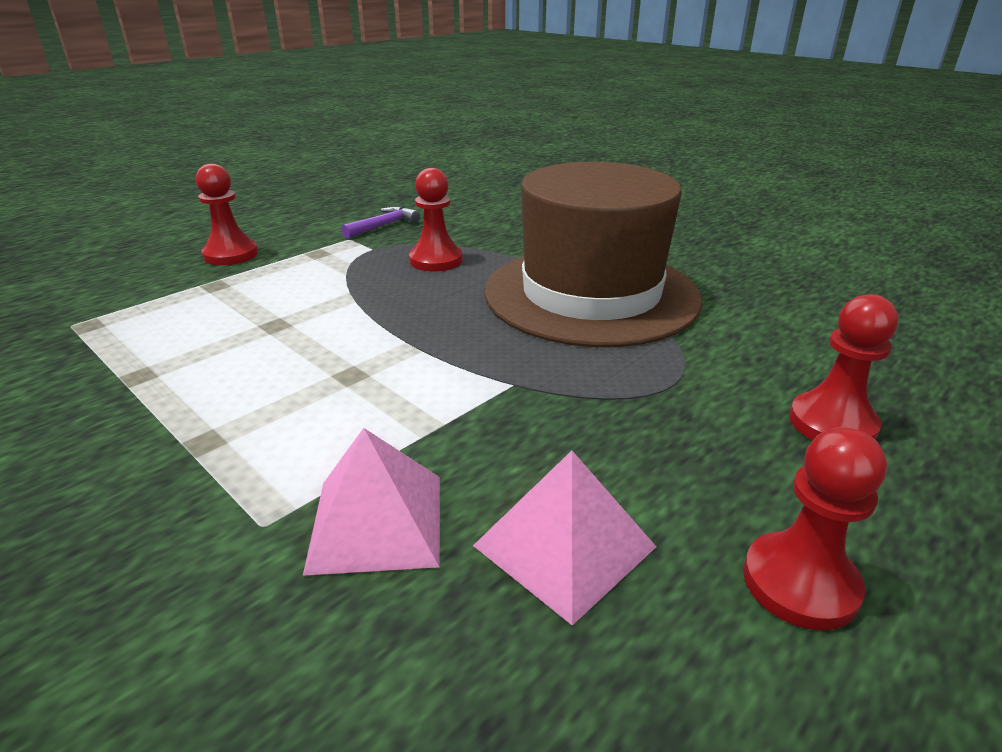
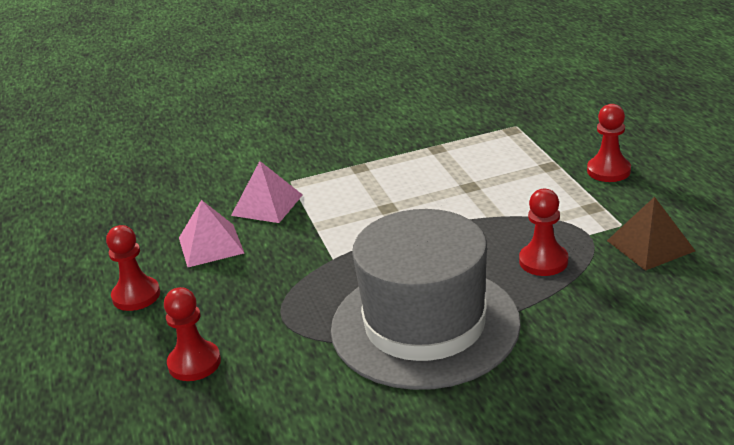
camera: 120 degrees right, 0 degrees up
(384, 225) = (650, 245): purple hammer -> brown pyramid
(591, 294) = (425, 325): brown hat -> grey hat

